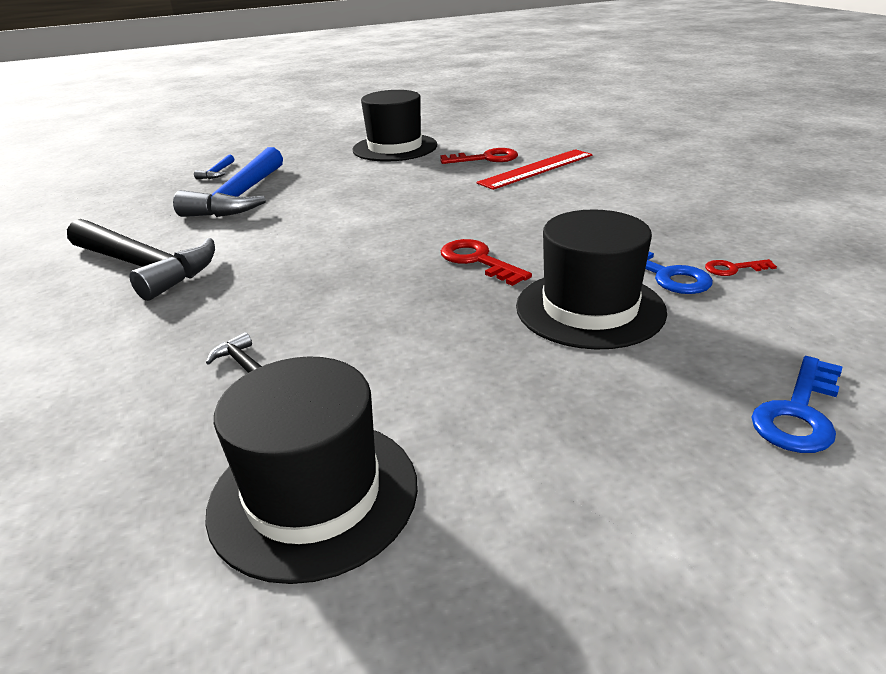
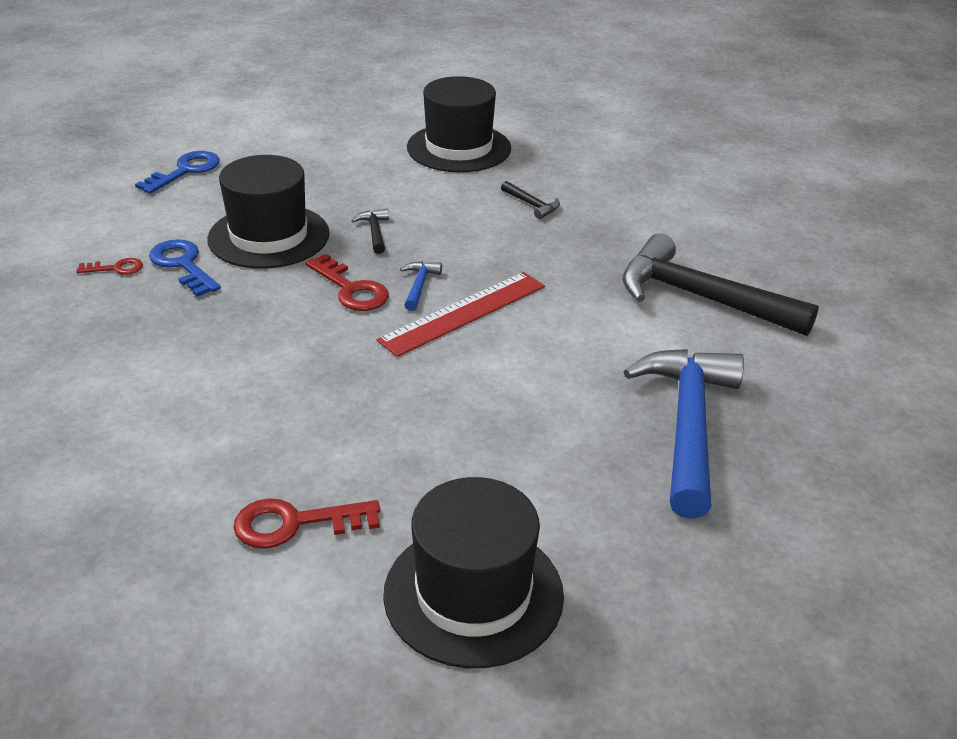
camera: 175 degrees right, 5 degrees up
(217, 173) = (788, 510): blue hammer -> blue hammer (419, 286)
(461, 319) = (374, 232): none -> black hammer
(536, 169) = (219, 475): red ruler -> red ruler (463, 313)

